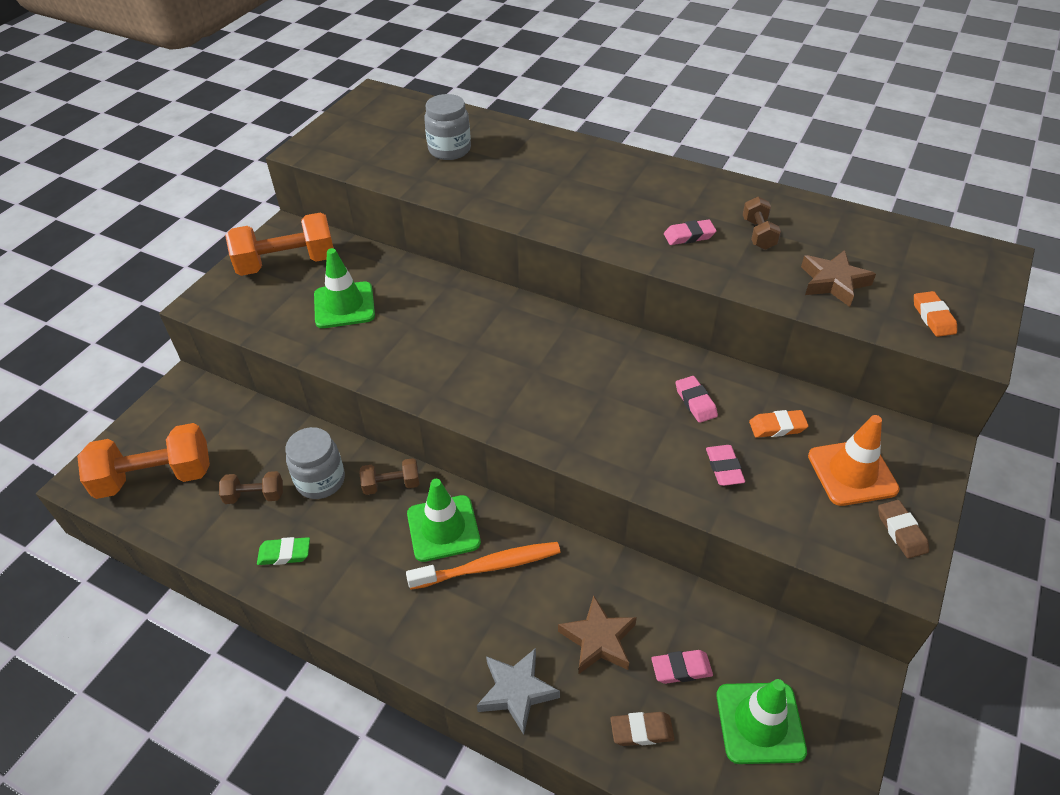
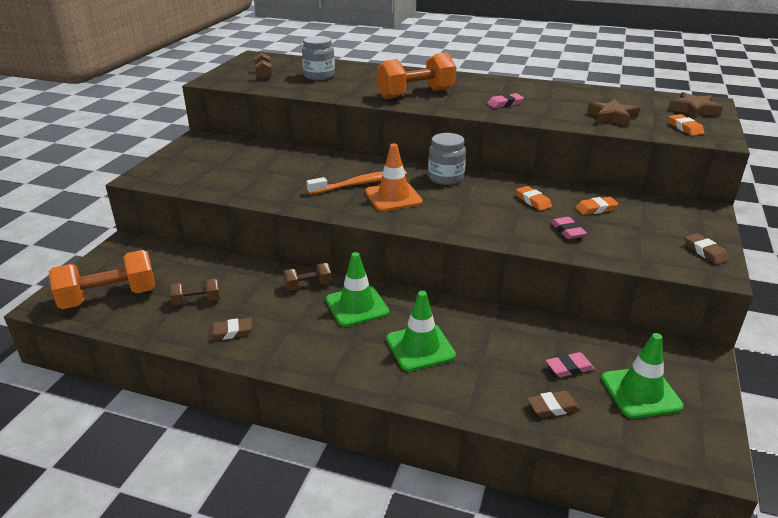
camera: 10 degrees left, 15 degrees down
(284, 554) = (230, 332): green eraser -> brown eraser
(287, 263) = (203, 154): orange dumbbell -> orange dumbbell (416, 94)
(320, 480) = (249, 288): grey jar -> grey jar (446, 178)
(344, 305) = (254, 172): green traffic cone -> green traffic cone (420, 347)
(489, 566) = (399, 324): orange toothbrush -> orange toothbrush (360, 184)
(516, 692) = (446, 395): grey star -> none
(598, 640) = (499, 358): brown star -> brown star (693, 110)
(695, 402) = (533, 201): pink eraser -> orange eraser
(758, 234) = (551, 101): brown dumbbell -> brown dumbbell (264, 74)
(852, 473) = (658, 226): orange traffic cone -> orange traffic cone (393, 197)

